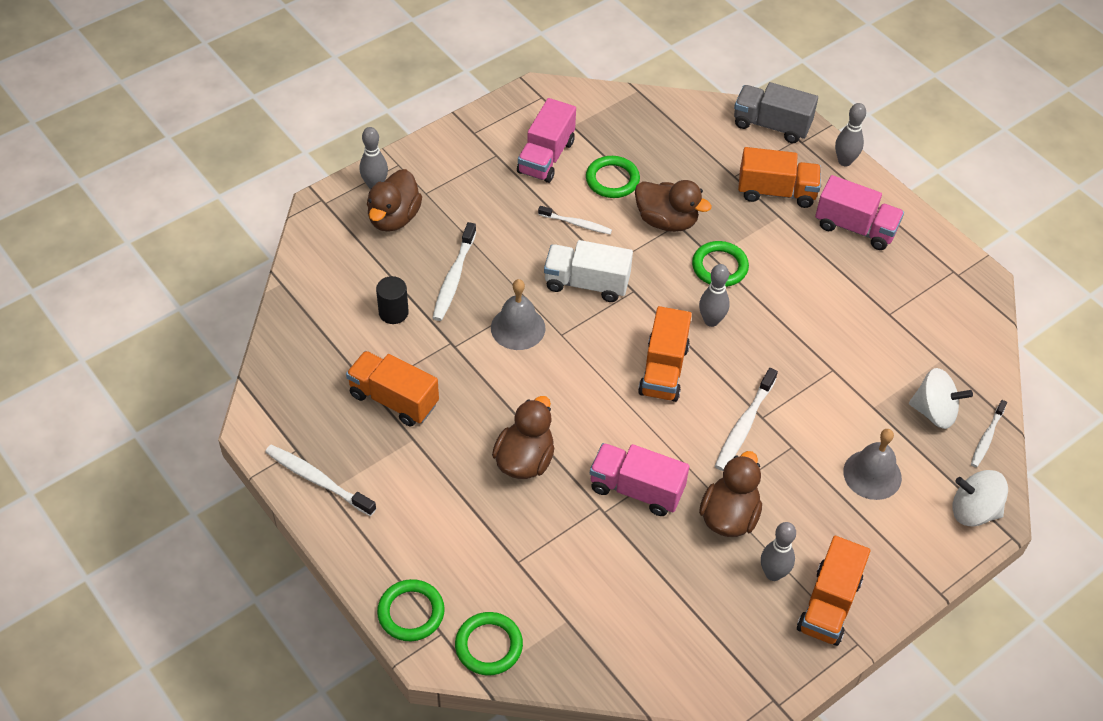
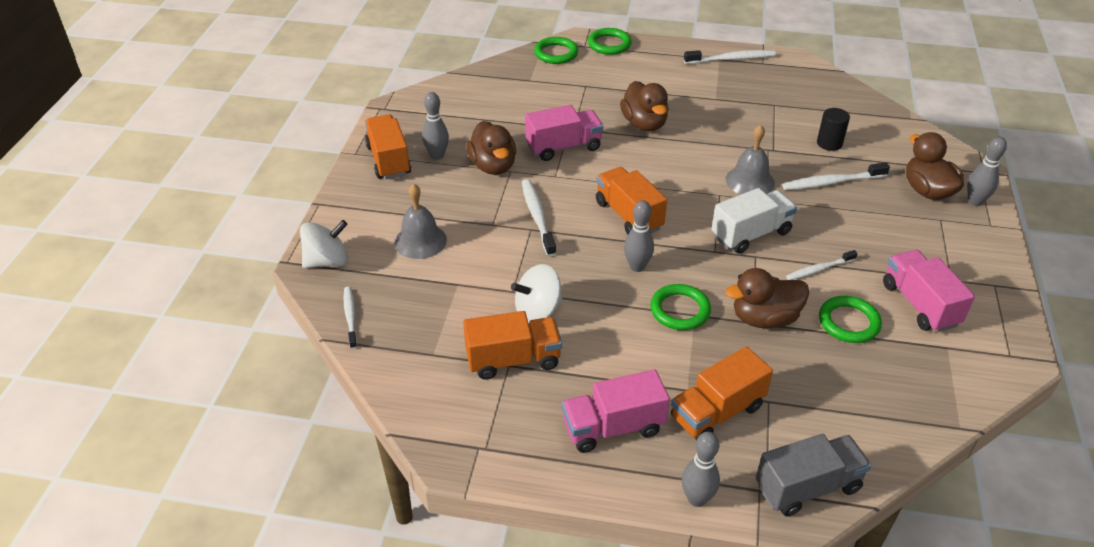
camera: 140 degrees right, 10 degrees down
(394, 399) = (755, 107): orange truck -> orange truck (513, 360)
(454, 278) = (831, 182): white toothbrush -> white toothbrush turned 75 degrees counterclockwise
(934, 412) = (407, 310): white spinning top -> white spinning top (538, 311)

